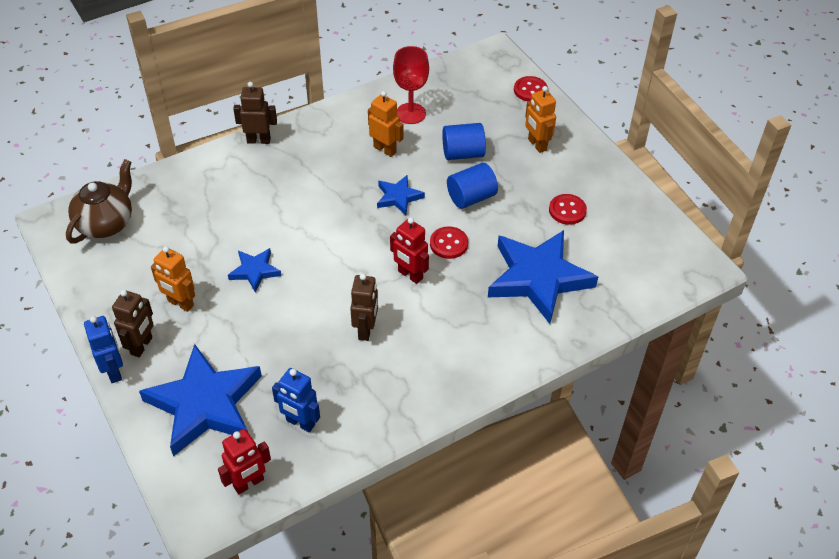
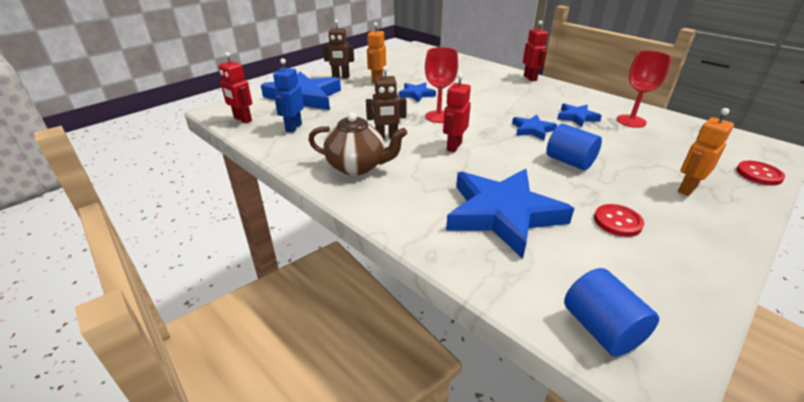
camera: 75 degrees right, 15 degrees down
(106, 223) = (423, 56): brown teapot -> brown teapot (357, 166)
(114, 371) = (320, 74): blue robot -> none
(258, 140) = (530, 78): brown robot -> red robot
(332, 267) = (438, 117): none -> red goblet
(385, 149) = (576, 117): orange robot -> blue star
(448, 244) = (503, 158): red button -> none
(463, 153) = (618, 150): blue cylinder -> blue cylinder (601, 329)

